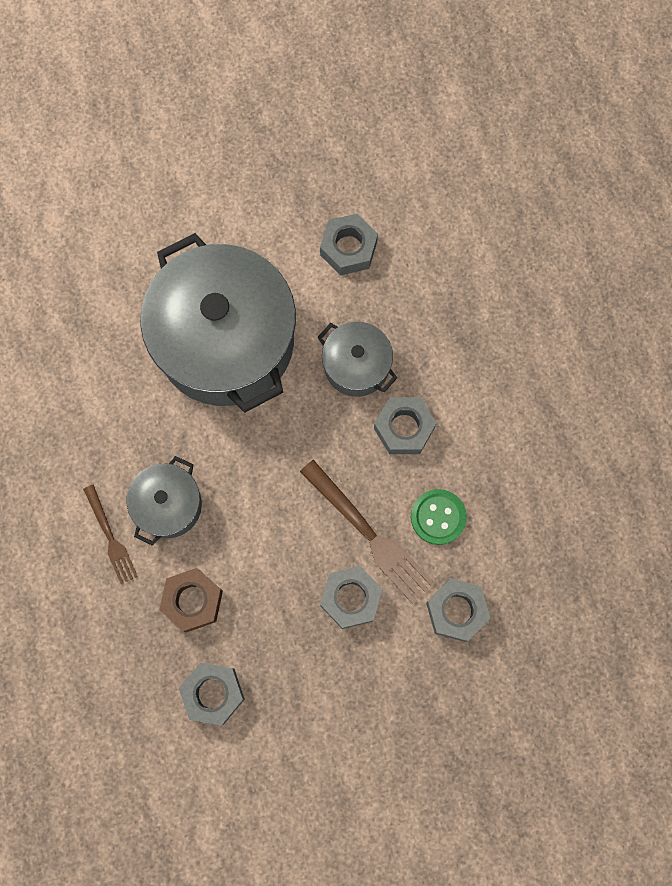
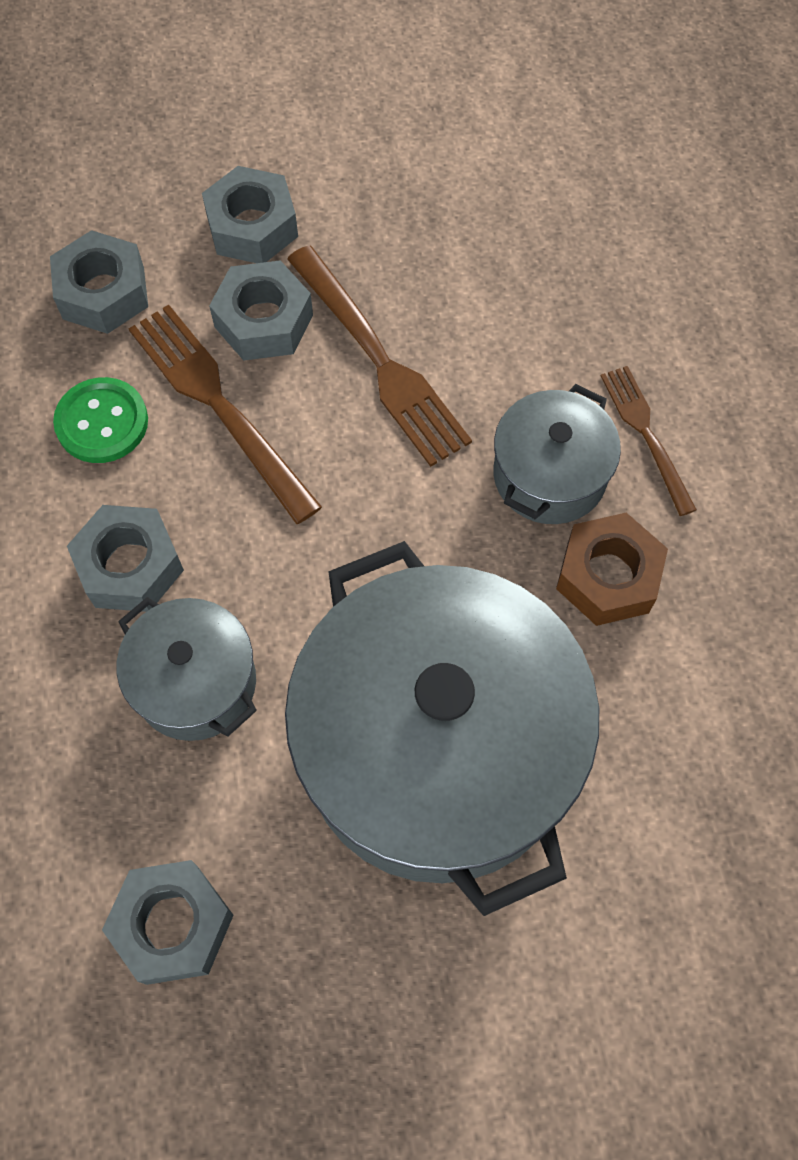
camera: 175 degrees left, 10 degrees down
(193, 601) = (512, 336): brown nut -> brown nut (607, 576)
(213, 693) = (485, 218): grey nut -> grey nut (252, 226)
(275, 575) = (379, 361): none -> brown fork

